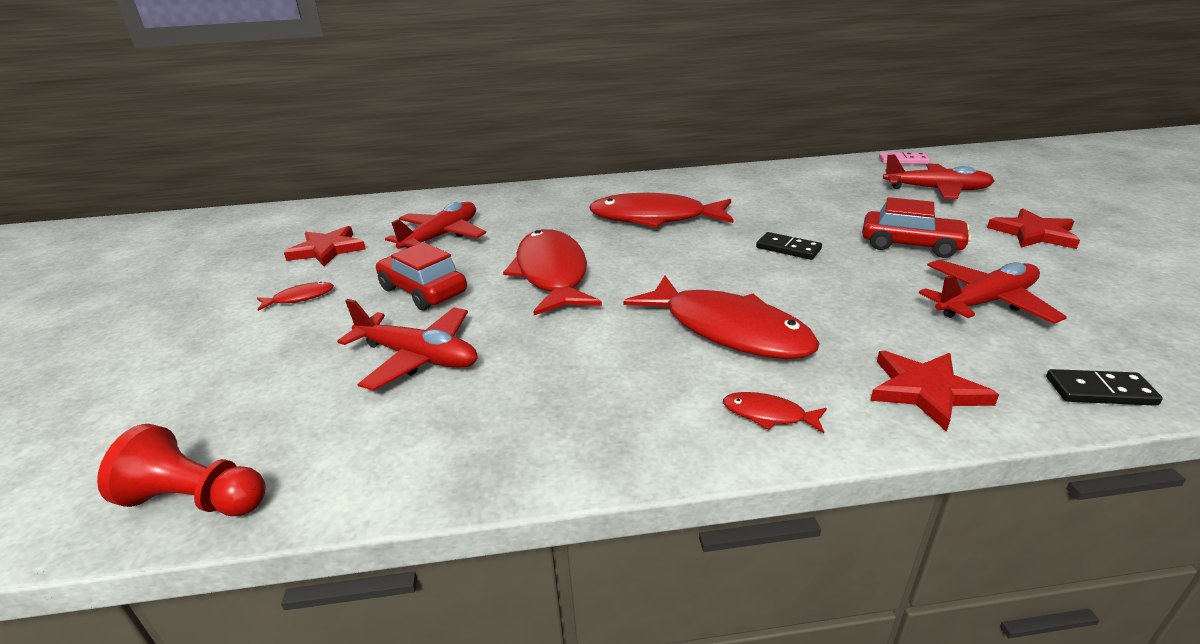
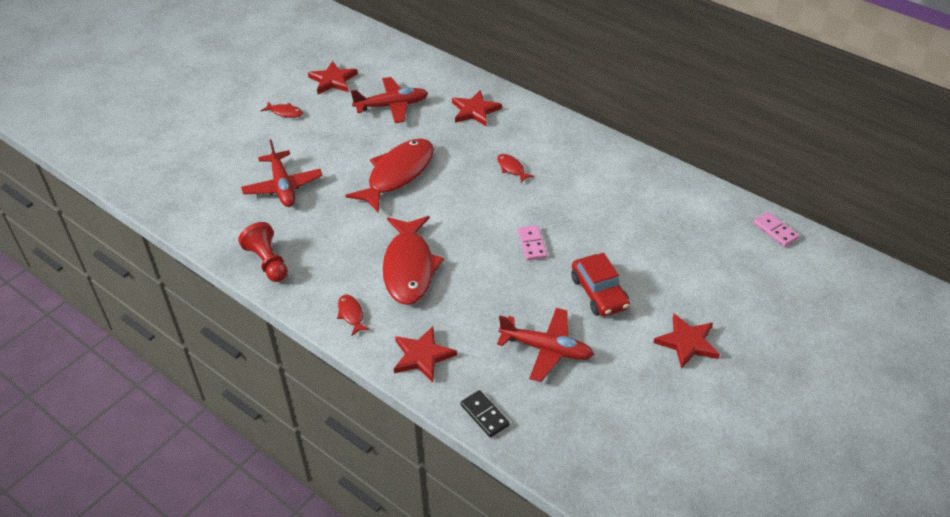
camera: 45 degrees right, 15 degrees up
(197, 499) = (160, 201): red pawn -> red pawn (268, 262)
(423, 291) = (333, 145): red car -> none
(539, 204) = (475, 111): none -> red star
(655, 218) = (512, 168): red fish -> red fish, size x0.42
(788, 249) = (532, 244): black domino -> pink domino
(936, 190) = (723, 271): red plane -> none

